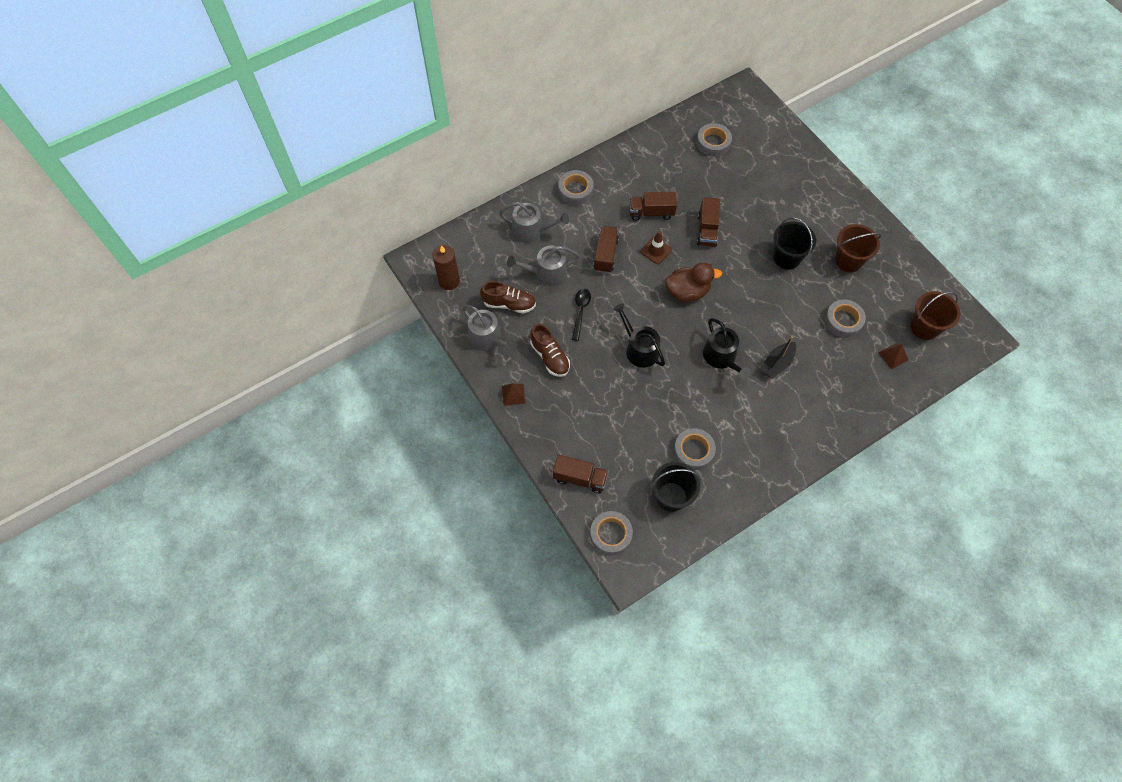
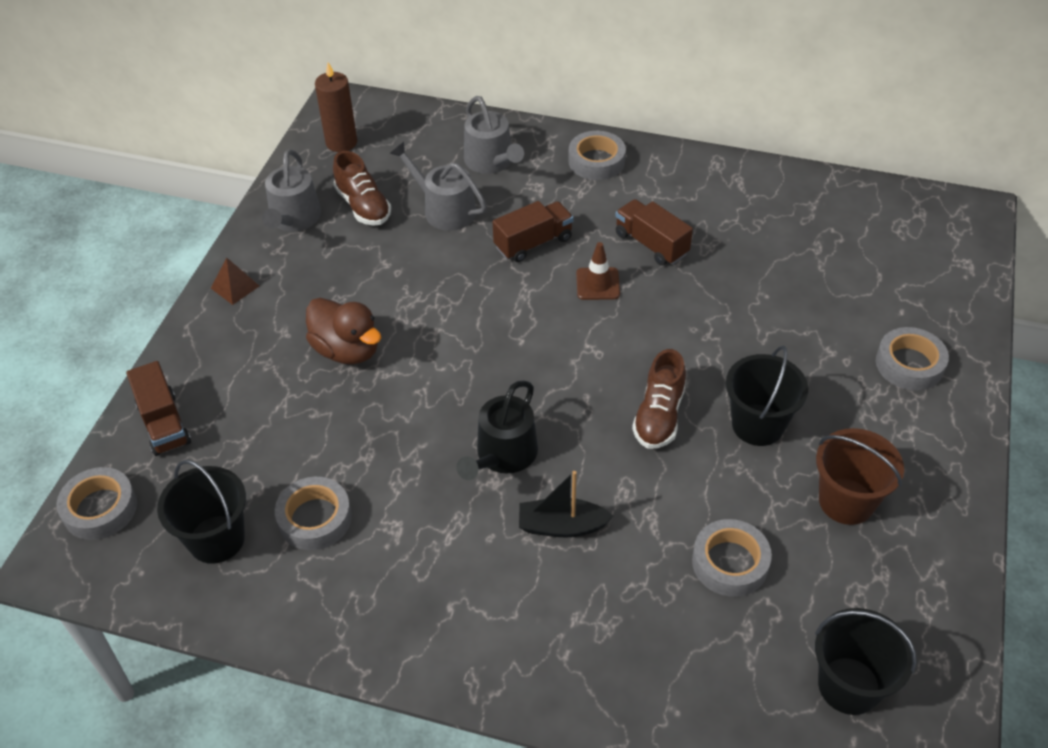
camera: 50 degrees right, 15 degrees down
(550, 357) = (323, 285): brown shoe -> brown shoe (659, 416)
(580, 311) = (421, 272): black spoon -> none
(639, 349) = (424, 360): black watering can -> none
(687, 292) = (570, 353): brown duck -> brown duck (347, 350)
(707, 230) = (694, 312): brown truck -> none
(713, 143) = (841, 234): grey tape -> grey tape (909, 364)
(893, 356) = (741, 673): brown pyramid -> none
(924, 327) = (849, 685): brown bucket -> black bucket

